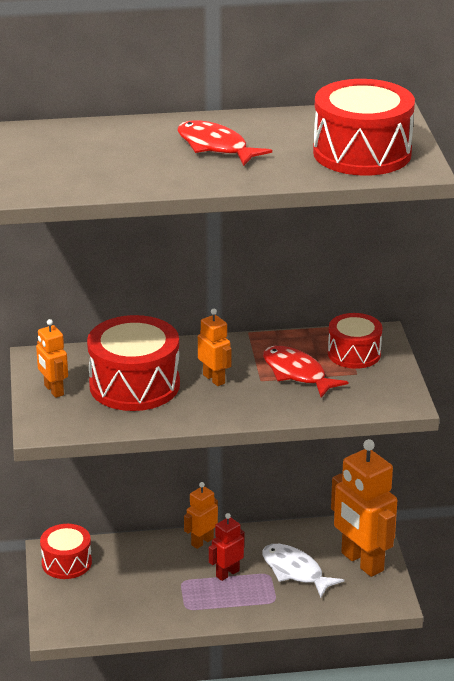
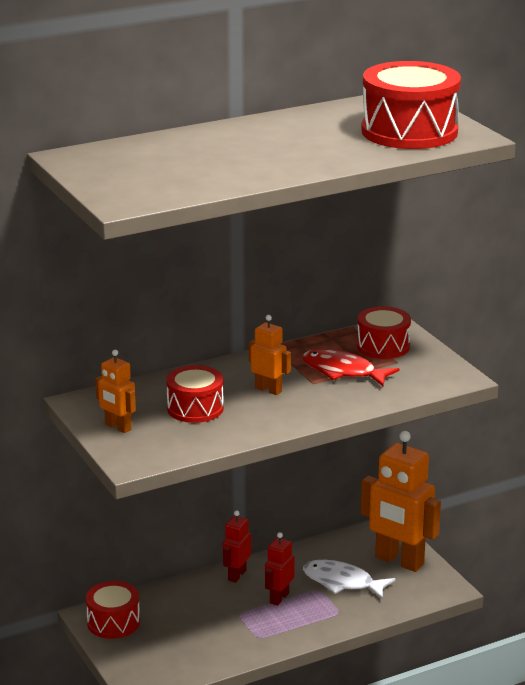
camera: 20 degrees left, 5 degrees down
(134, 385) = (195, 408): red drum -> red drum, size x0.60
(202, 541) = (236, 575): orange robot -> red robot
(215, 147) = (269, 144): red fish -> none

